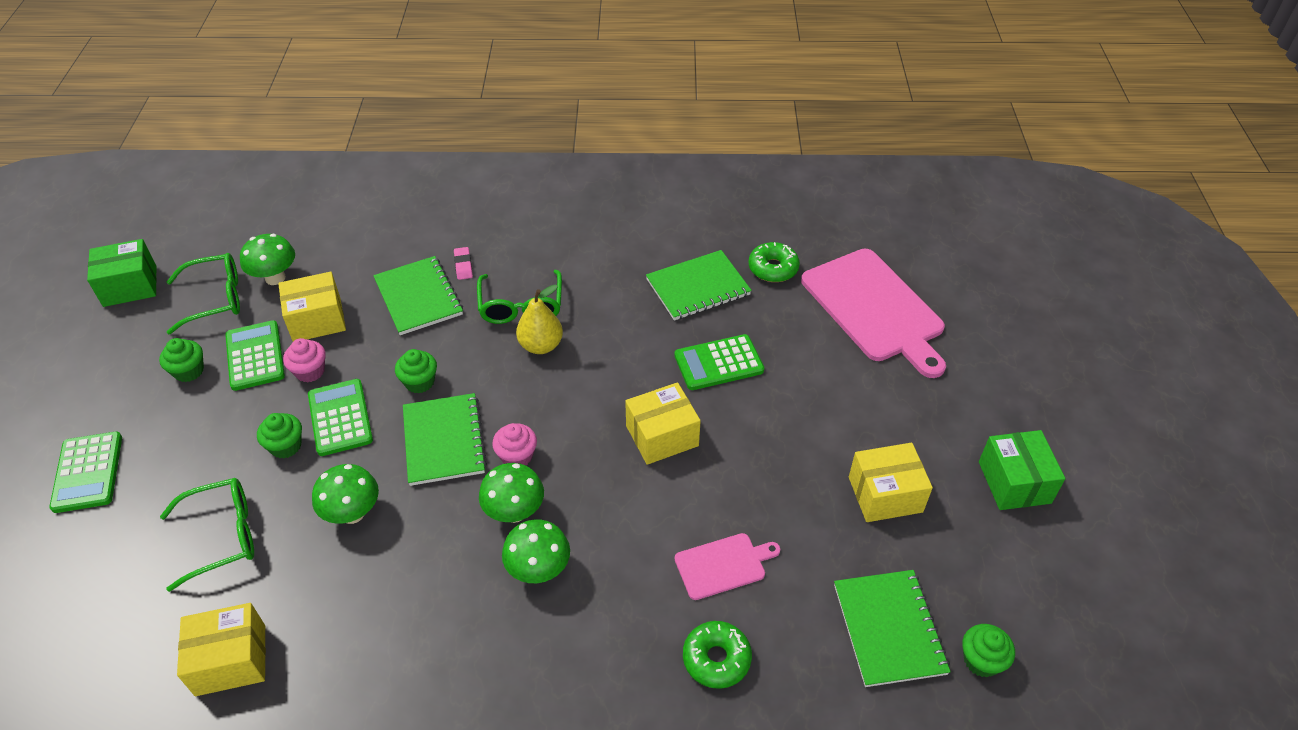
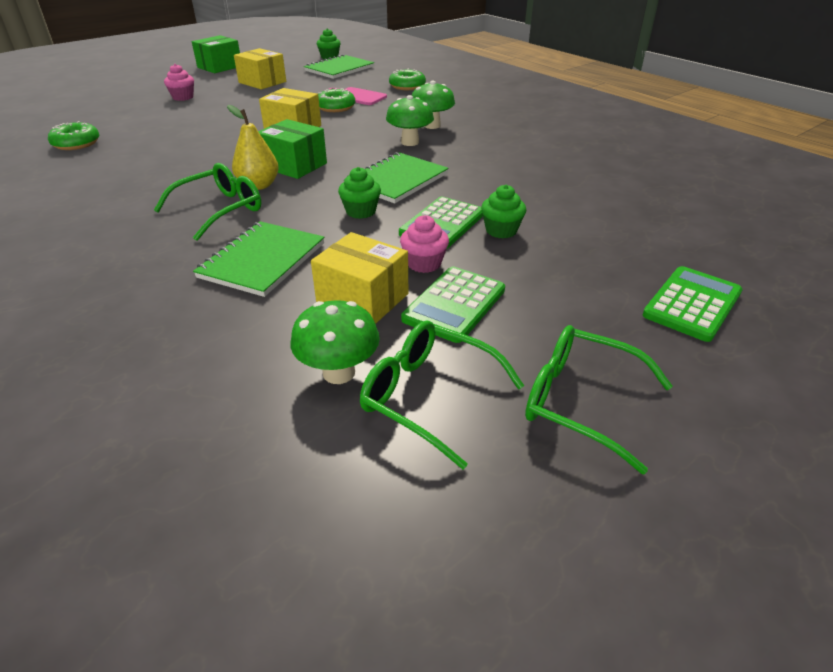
camera: 130 degrees left, 10 degrees down
(130, 286) = (521, 514): green box -> green box (294, 165)
(189, 371) = (531, 332): green cupcake -> none
(222, 536) = (595, 211): green glasses -> green glasses (580, 402)
(231, 660) = (630, 168): yellow box -> none
(352, 513) = (496, 181): green mushroom -> none
(463, 265) = (188, 260): pink eraser -> none
(517, 456) = (371, 156): pink cupcake -> pink cupcake (183, 97)
(698, 287) = (125, 158): green notebook -> none
(698, 514) = (335, 107): none -> green donut
(718, 363) = (206, 132): green calculator -> none
(875, 308) = (101, 111): pink cutting board -> none

